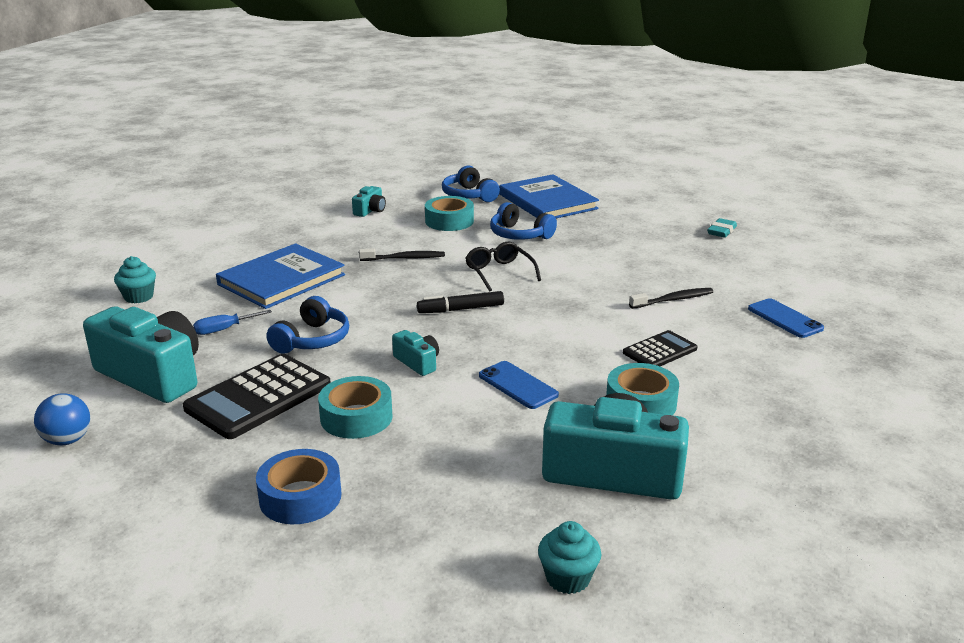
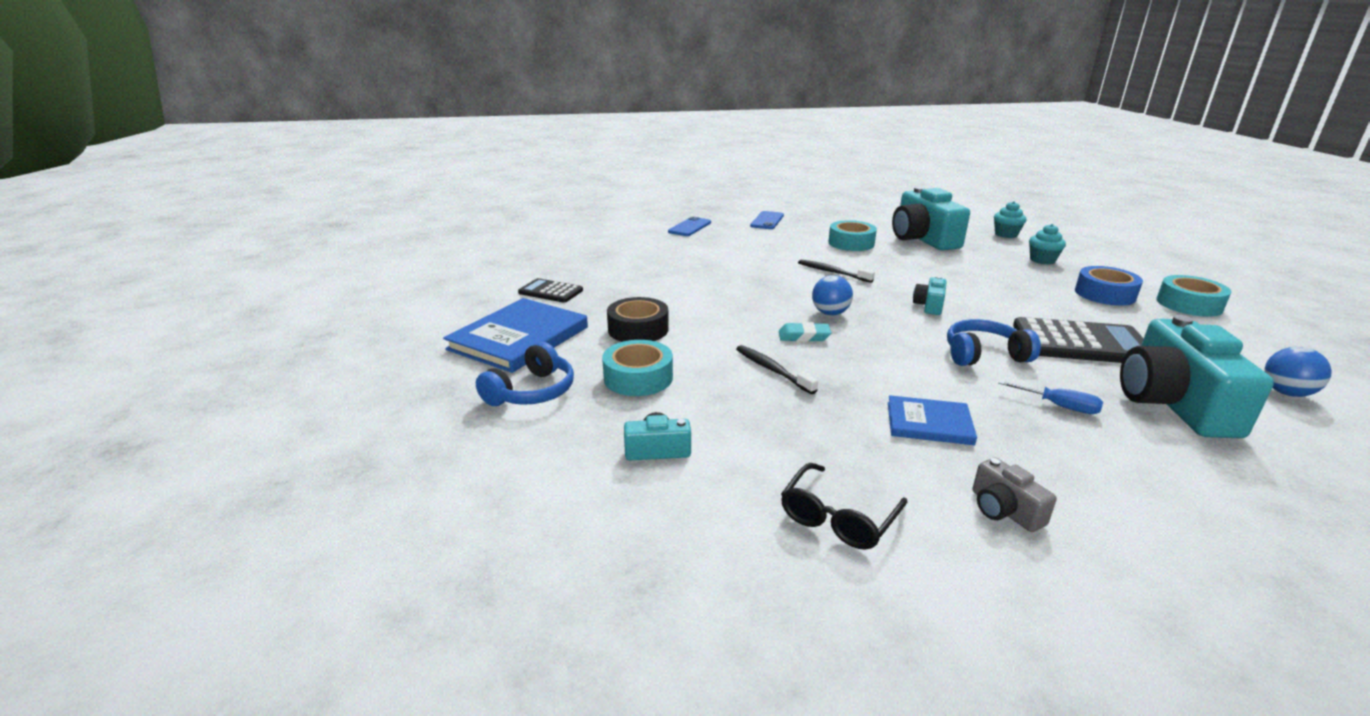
camera: 120 degrees left, 0 degrees up
(138, 297) = (1143, 512): turquoise cupcake -> turquoise cupcake (1042, 260)
(202, 266) = (1004, 510): none -> grey camera
(281, 280) = (929, 423): blue book -> blue book, size x0.56
(356, 417) = (1021, 304): turquoise tape -> turquoise tape (1189, 304)
(461, 309) = (830, 313): black marker -> blue ball
(499, 272) = (740, 316): black glasses -> black glasses (838, 517)
(518, 385) = (893, 272): blue phone -> blue phone (767, 221)
(519, 235) = (638, 329): blue headphones -> black tape
(660, 351) = (784, 247): black calculator -> black calculator (550, 291)
(673, 300) = (703, 254): black toothbrush -> black toothbrush (832, 272)
(721, 231) = (543, 257): turquoise eraser -> turquoise eraser (804, 336)

